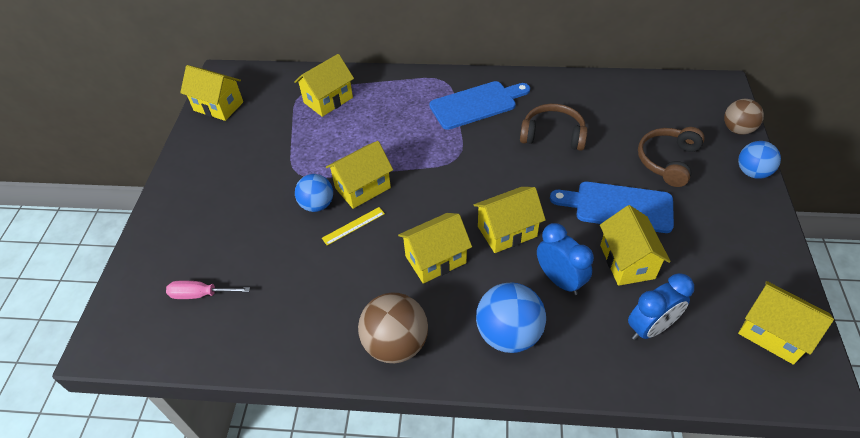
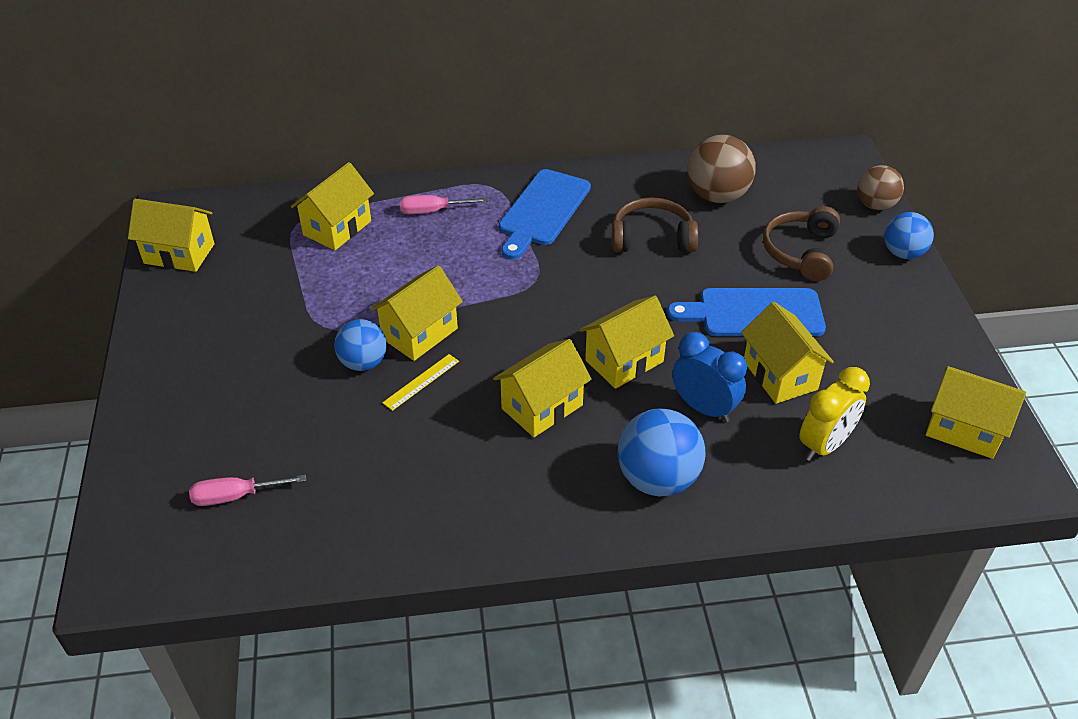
camera: 15 degrees left, 5 degrees down
(396, 344) = (519, 513): brown ball -> brown ball (717, 195)
(398, 95) = (433, 211): none -> pink screwdriver
(476, 104) = (543, 211): blue cutting board -> blue cutting board turned 150 degrees clockwise
(650, 328) = (824, 445): blue clock -> yellow clock

